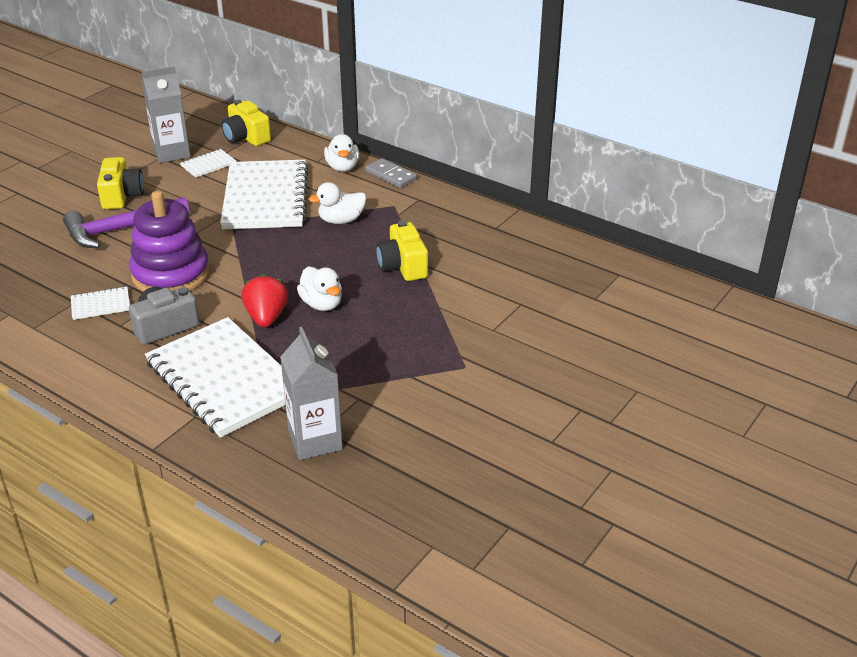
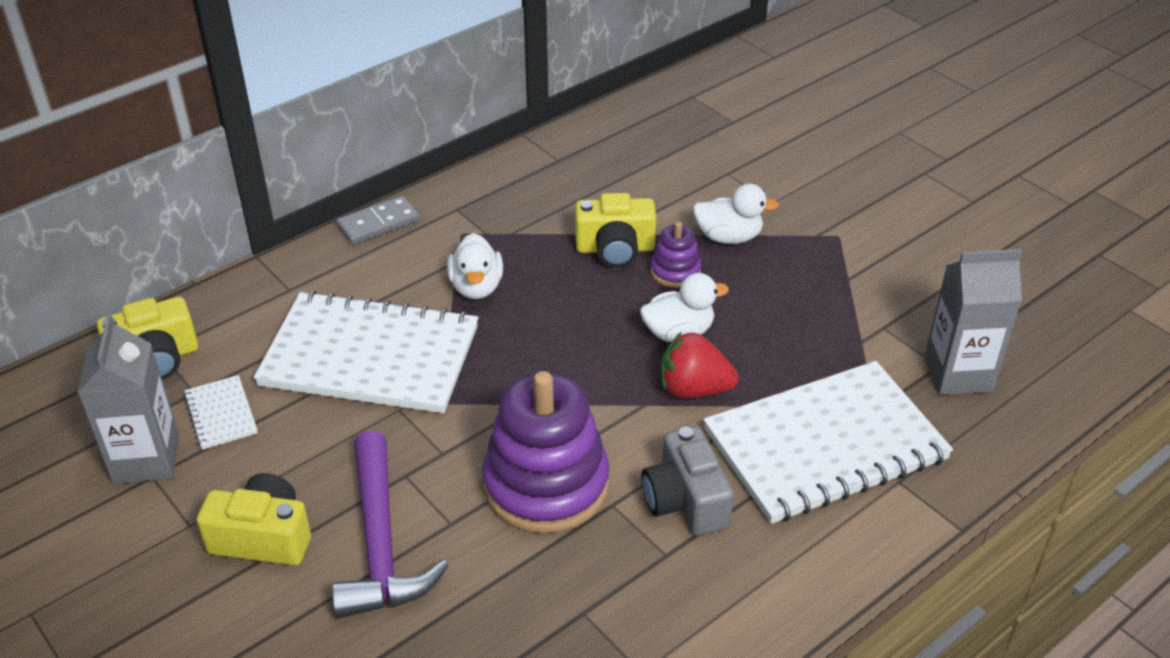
camera: 75 degrees left, 5 degrees up
(101, 305) = (603, 578): white notebook -> none
(342, 167) = (326, 265): white duck -> white duck (728, 237)
(388, 294) = (675, 271): none -> purple stacking toy

